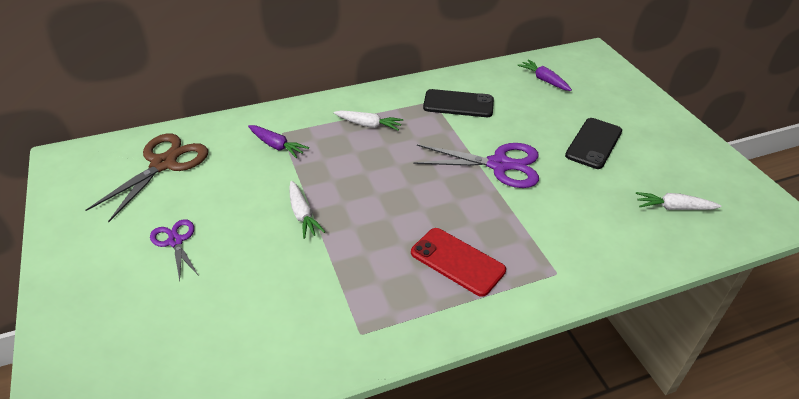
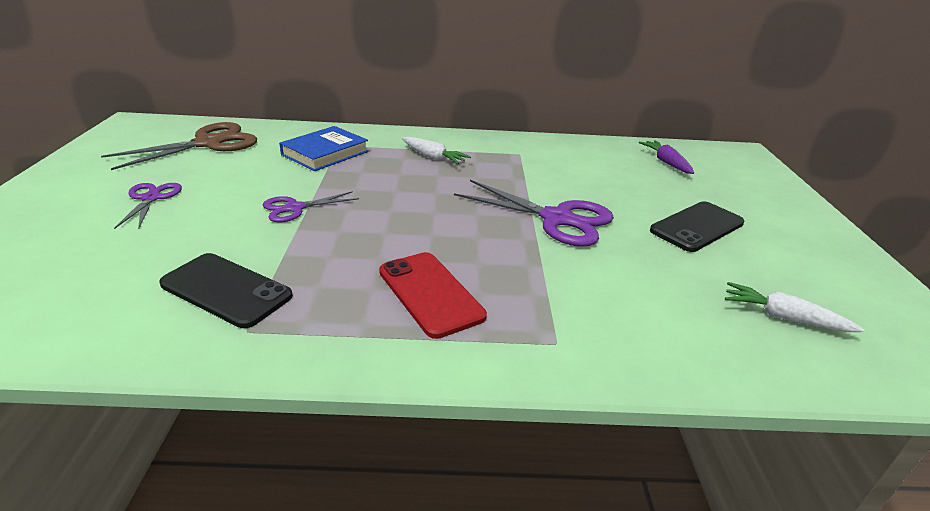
camera: 20 degrees right, 10 degrees down
(277, 146) = (325, 153): purple carrot -> blue book
(302, 215) = (295, 208): white carrot -> purple scissors
(458, 104) = (547, 161): black phone -> black phone (226, 290)

